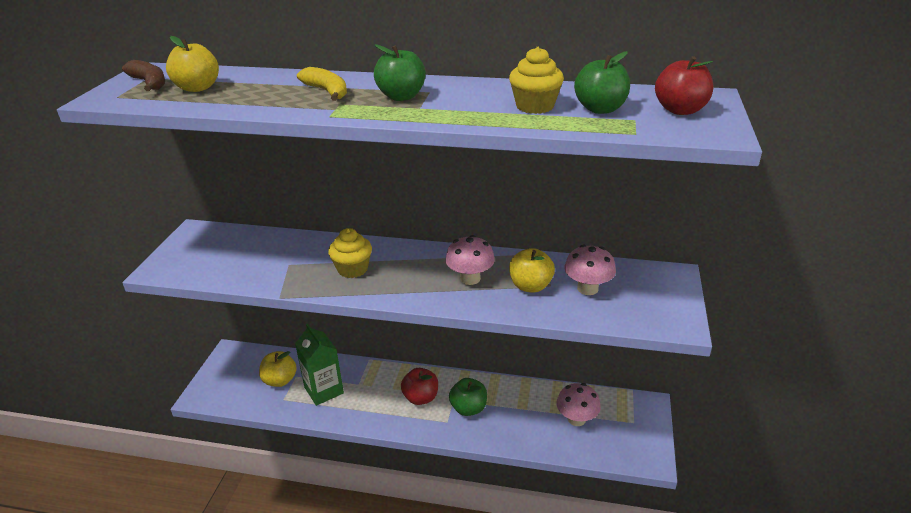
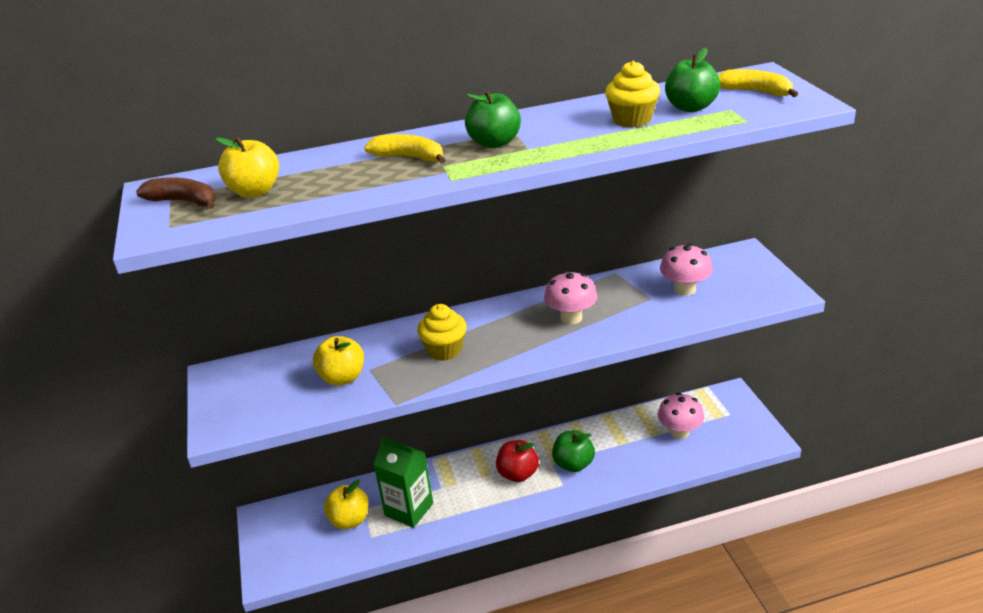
camera: 25 degrees left, 0 degrees up
(530, 286) = (633, 305): yellow apple -> yellow apple (342, 378)
(680, 110) = (755, 92): red apple -> yellow banana

